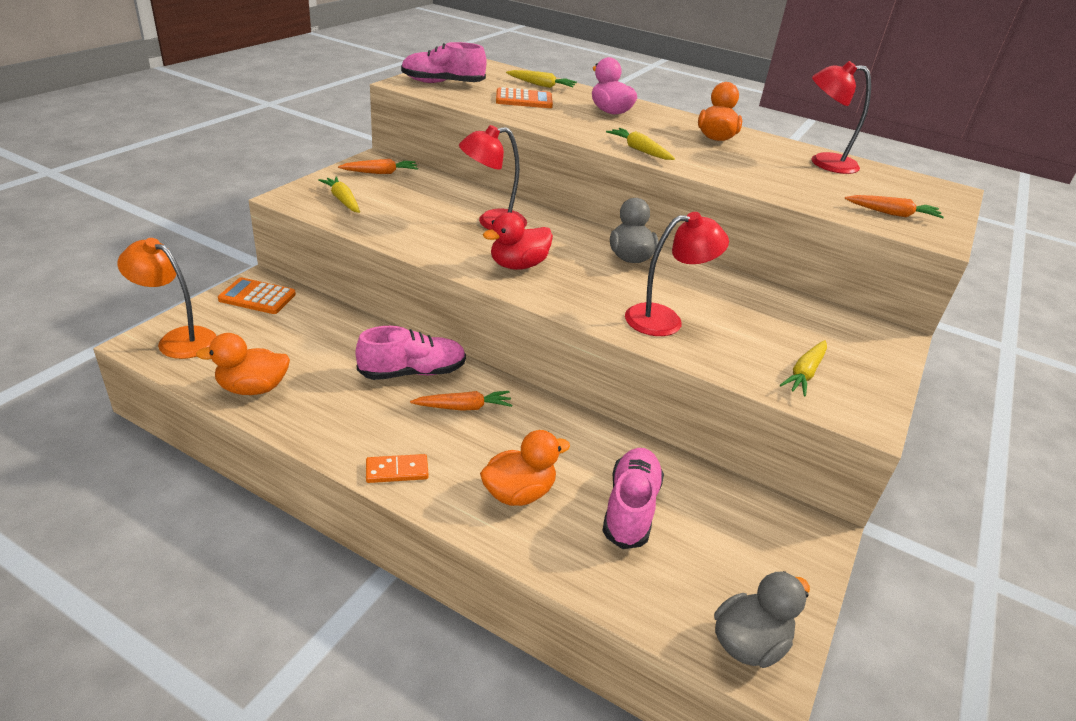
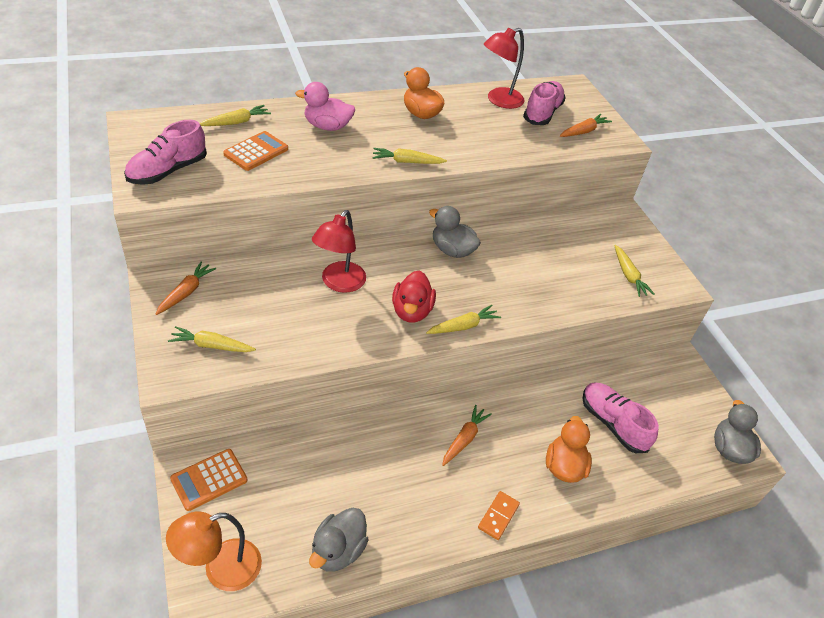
camera: 50 degrees left, 10 degrees up
(253, 388) = (338, 551): orange duck -> grey duck
(412, 372) = (403, 441): pink shoe -> pink shoe (542, 113)
(545, 297) = (463, 326): none -> yellow carrot
(665, 319) = (534, 290): red lamp -> none

